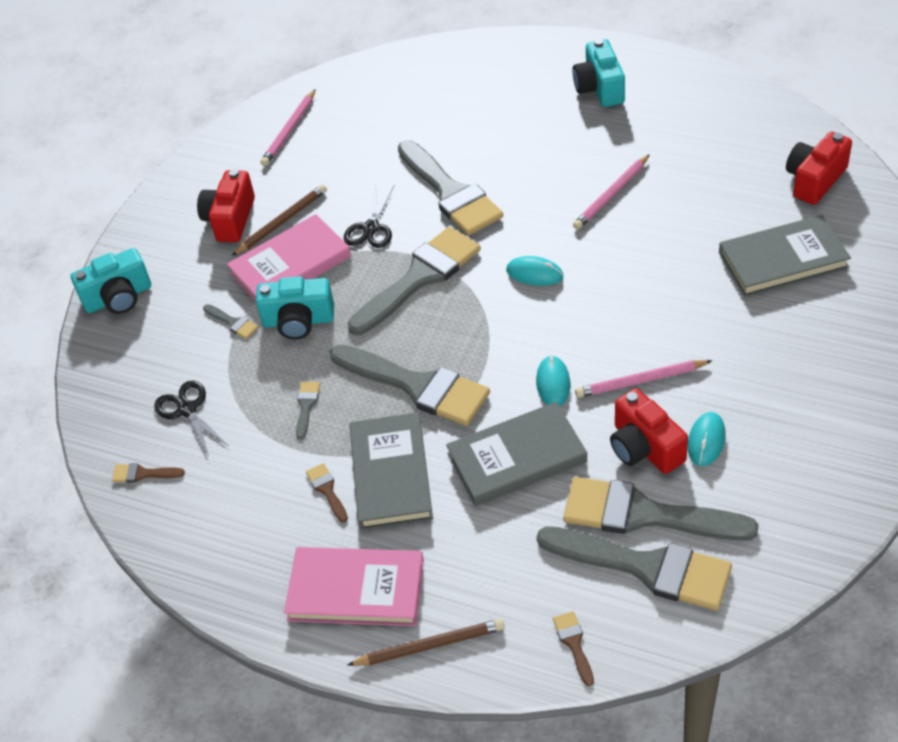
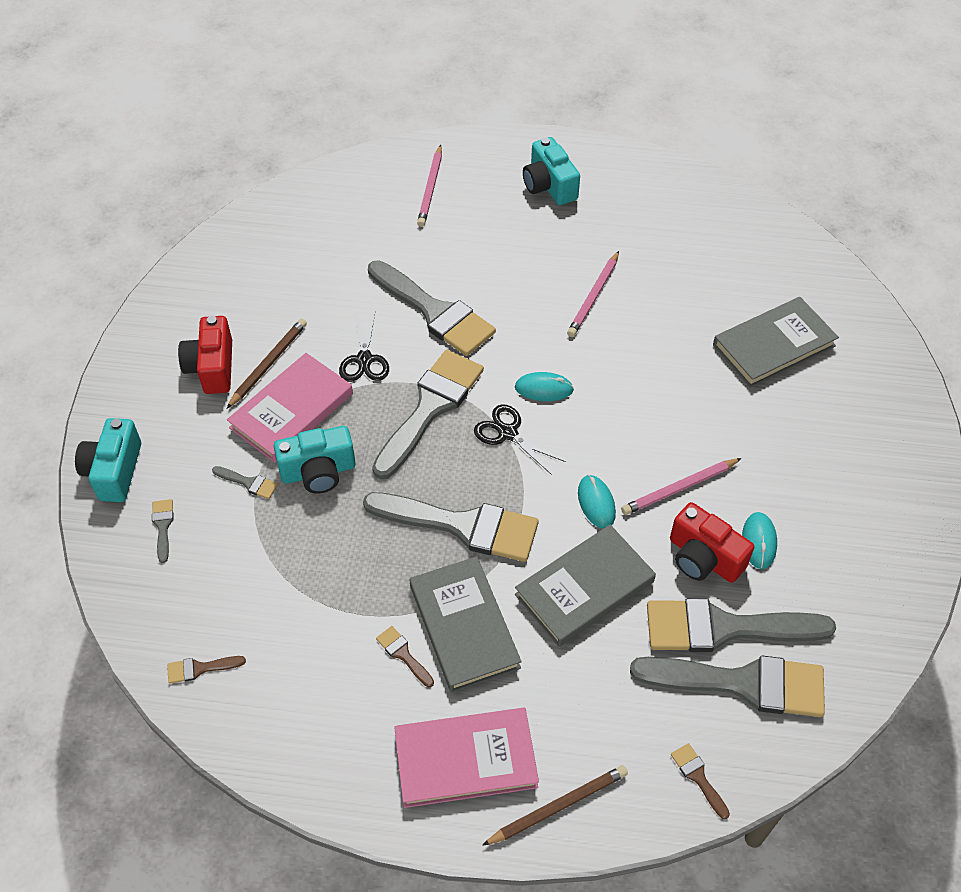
camera: 20 degrees left, 5 degrees up
(118, 297) = (114, 471): turquoise camera -> turquoise camera turned 135 degrees clockwise
(187, 410) = (227, 588): black scissors -> black scissors (508, 433)
(289, 130) = (247, 261): pink pencil -> pink pencil (430, 188)
(306, 406) = (354, 564): grey brush -> grey brush (163, 526)
(814, 180) = (778, 261): red camera -> none

